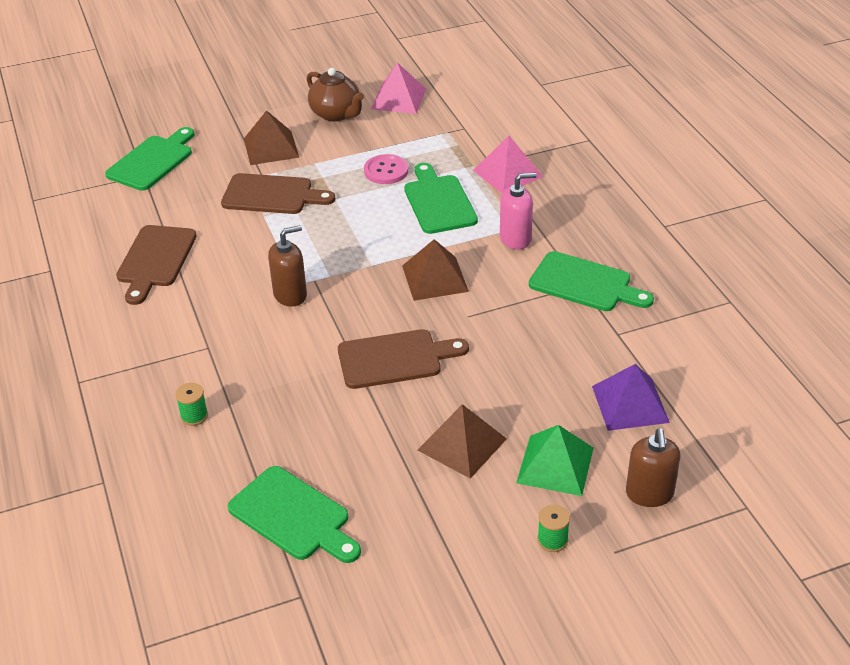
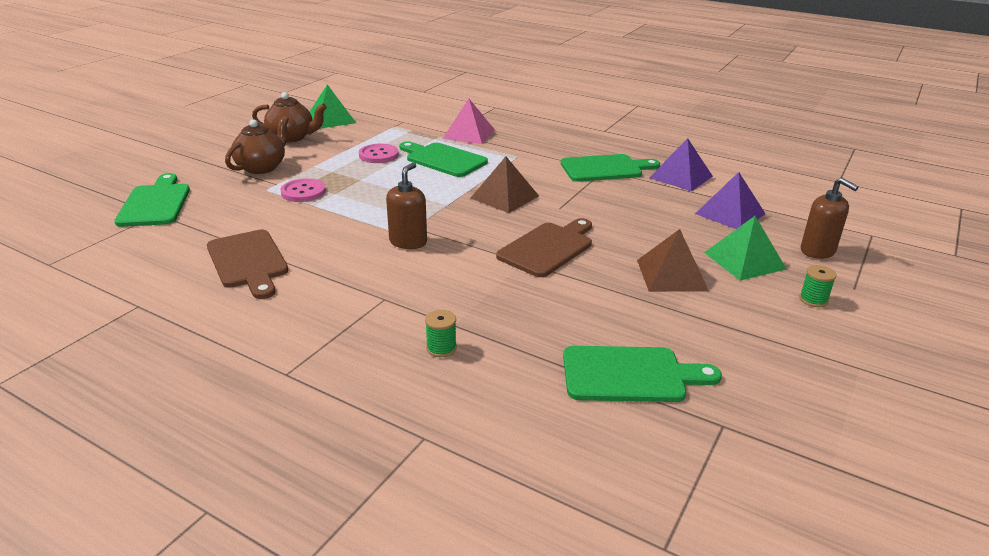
camera: 40 degrees left, 10 degrees down
(271, 148) = (262, 167): brown pyramid -> brown teapot
(272, 195) = (303, 192): brown cutting board -> pink button
(398, 99) = (331, 119): pink pyramid -> green pyramid
(515, 239) = (526, 162): pink soap dispenser -> none
(652, 331) = (681, 177): none -> purple pyramid

